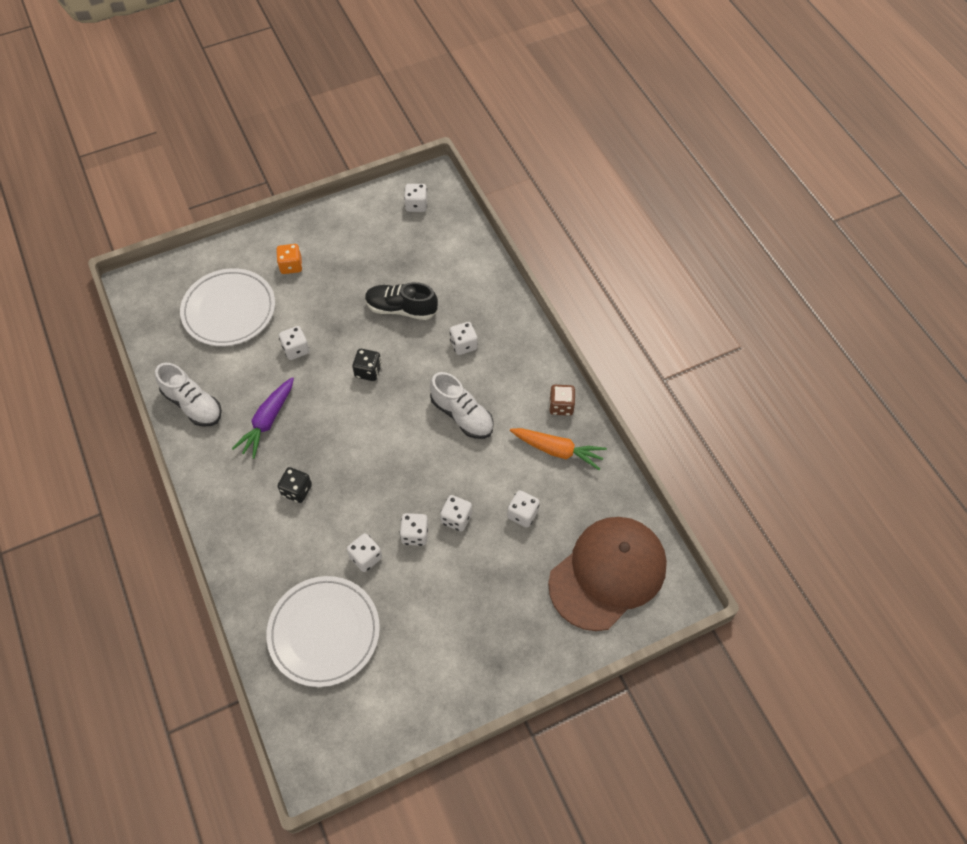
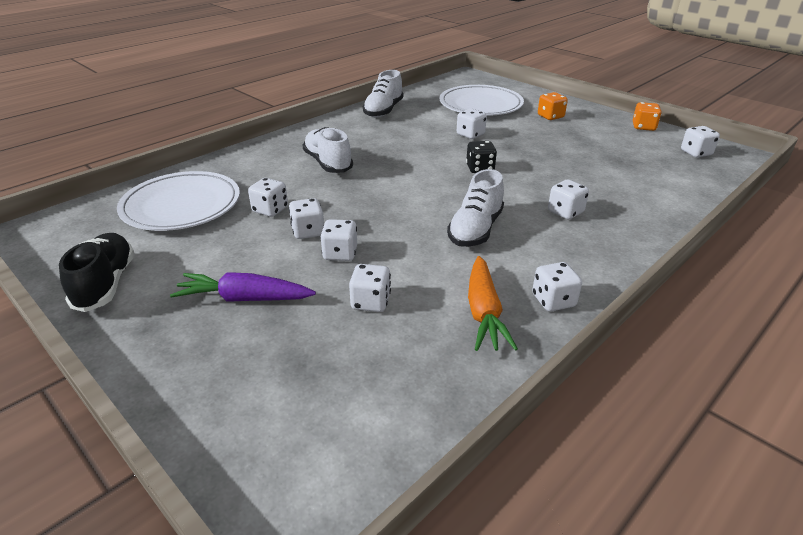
camera: 70 degrees right, 25 degrees down
(267, 421) = (389, 138): purple carrot -> purple carrot (244, 298)
(297, 490) = (328, 163): black dice -> white shoe
(352, 209) = (643, 127): none -> orange dice
(401, 309) = (567, 170): black shoe -> black shoe (106, 284)
(561, 406) = (553, 301): brown dice -> white dice
(607, 573) = (310, 410): brown cap -> none

